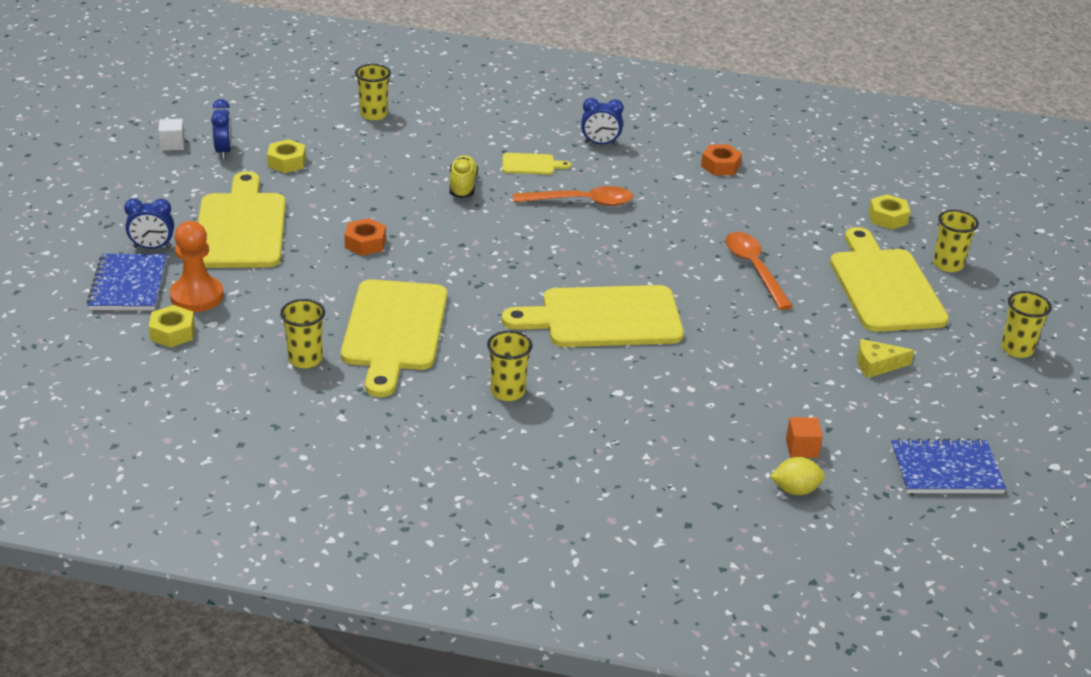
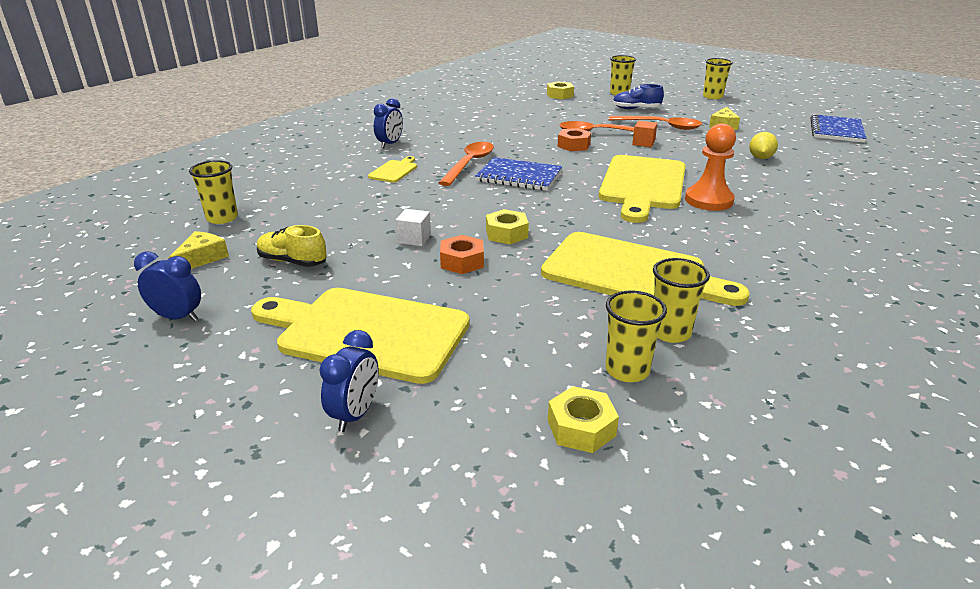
camera: 65 degrees left, 5 degrees down
(128, 285) = (438, 454): blue notebook -> blue notebook (519, 176)
(172, 144) = (107, 355): white cube -> white cube (414, 239)
(197, 296) = (502, 392): orange pawn -> orange pawn (708, 200)
(286, 162) = (255, 279): yellow nut -> yellow nut (506, 233)
(304, 130) = (201, 258): none -> yellow cheese
(462, 186) = (401, 201): yellow shoe -> yellow shoe (292, 261)
(507, 391) = (743, 238): yellow cup -> yellow cup (627, 370)
(720, 166) = (460, 118): orange nut -> orange nut (573, 145)
(795, 490) = (867, 168): yellow lemon -> yellow lemon (760, 158)
(802, 448) = (818, 158): orange cube -> orange cube (643, 143)
(825, 313) = (660, 126): none -> orange spoon
(884, 286) = (636, 109): yellow cutting board -> blue shoe

